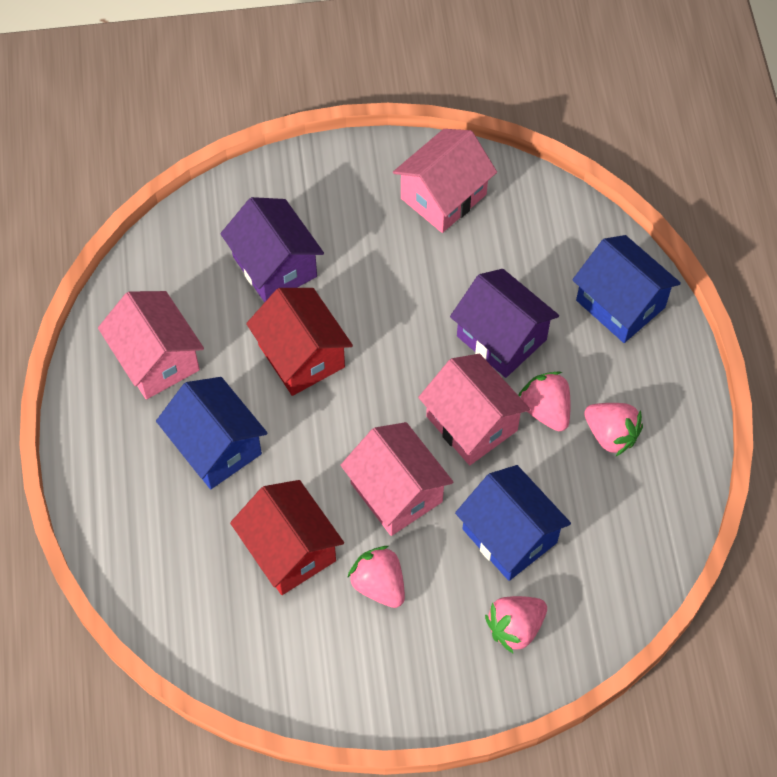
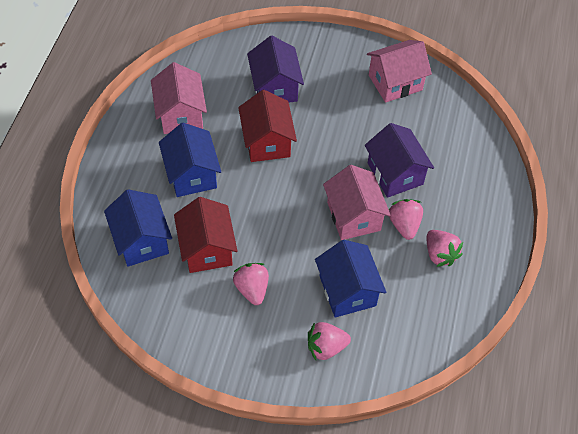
camera: 20 degrees right, 5 degrees down
(396, 492) = (288, 239): pink house -> none
(620, 304) = (480, 180): blue house -> blue house (141, 240)

